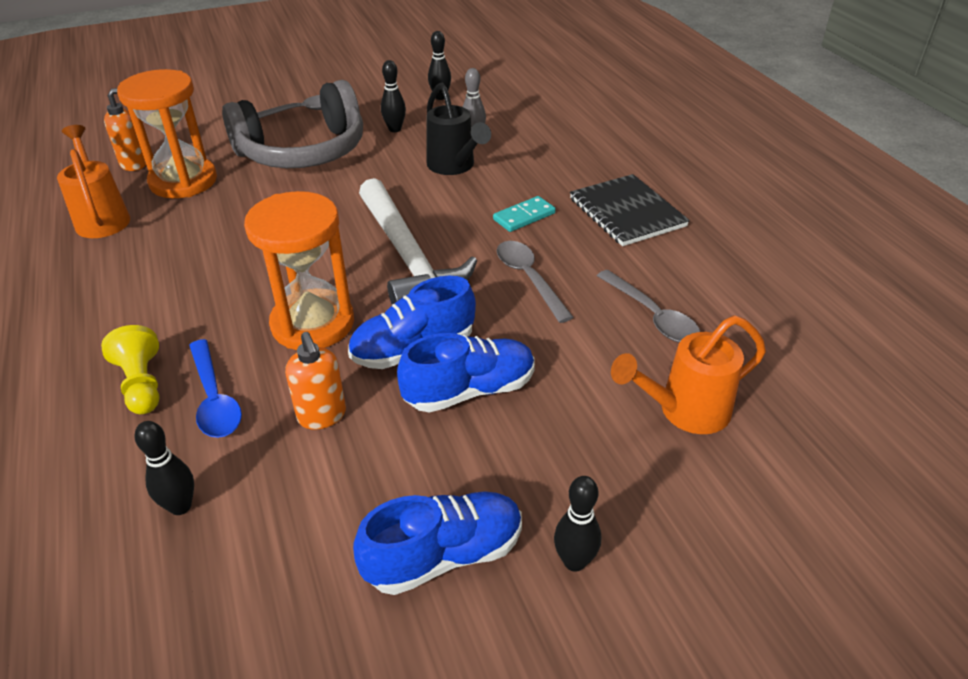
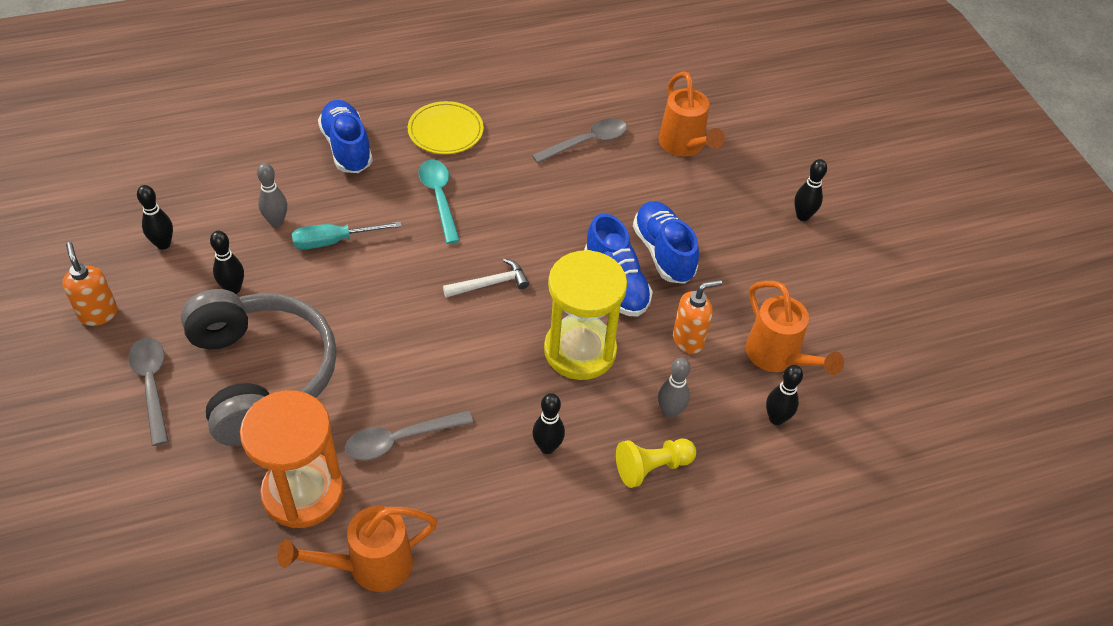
camera: 90 degrees left, 10 degrees up
(134, 164) = (241, 557): orange soap dispenser -> orange soap dispenser (98, 314)
(191, 306) = (547, 447): none -> black bowling pin
(214, 399) = (670, 412): blue spoon -> grey bowling pin
(284, 513) = (778, 357): none -> orange watering can
(313, 323) = (580, 351): orange hourglass -> yellow hourglass
(407, 257) = (490, 284): white hammer -> white hammer, size x0.45
(444, 555) = (804, 274): blue shoe -> blue shoe (347, 148)
(454, 166) = (334, 241): black watering can -> turquoise screwdriver
(524, 216) = (439, 198): turquoise domino -> turquoise spoon
(529, 279) = (533, 205): grey spoon -> grey spoon (400, 440)
(626, 212) = (445, 131): black notebook -> yellow plate

